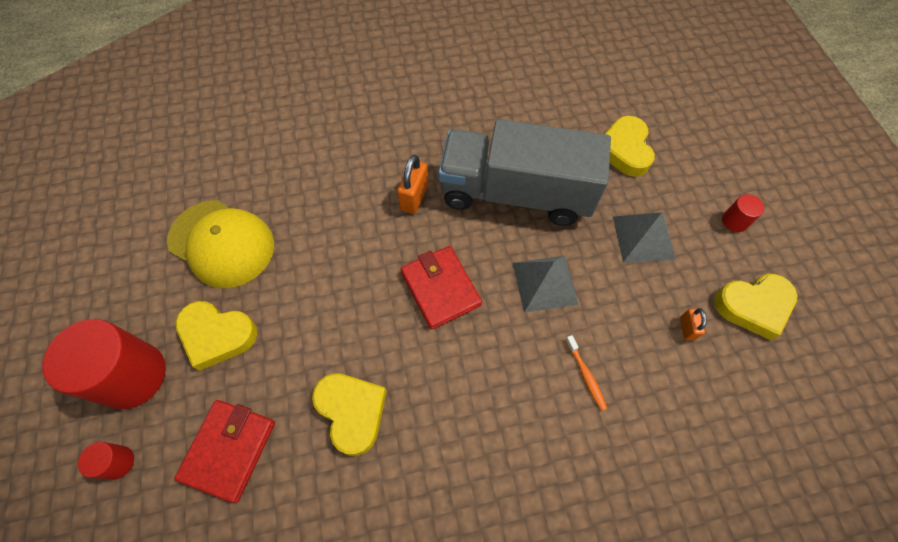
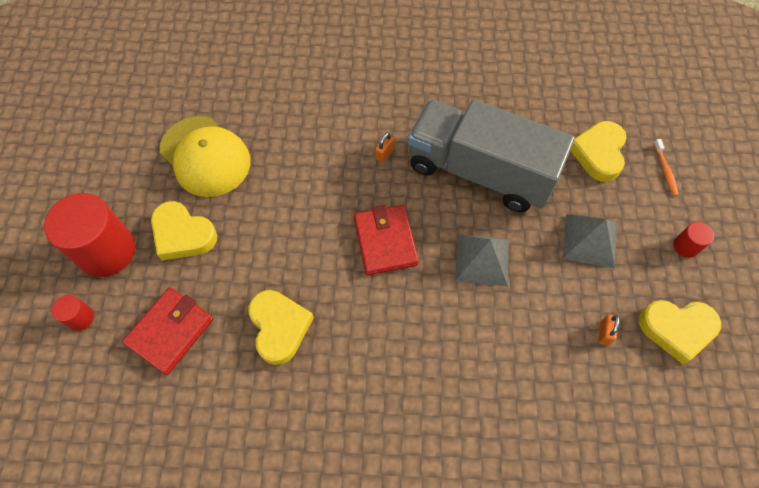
camera: 15 degrees right, 0 degrees up
(414, 197) = (384, 154): orange padlock -> orange padlock, size x0.58
(585, 375) = (495, 350): orange toothbrush -> orange toothbrush (665, 170)

